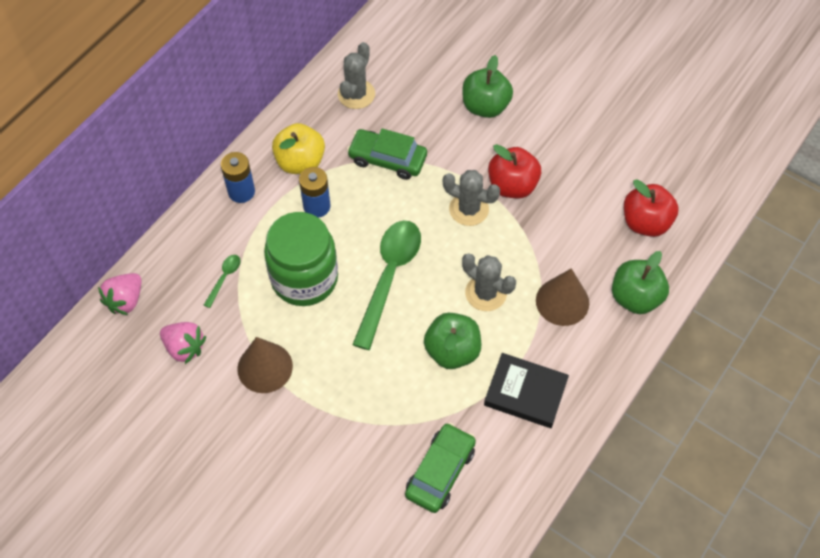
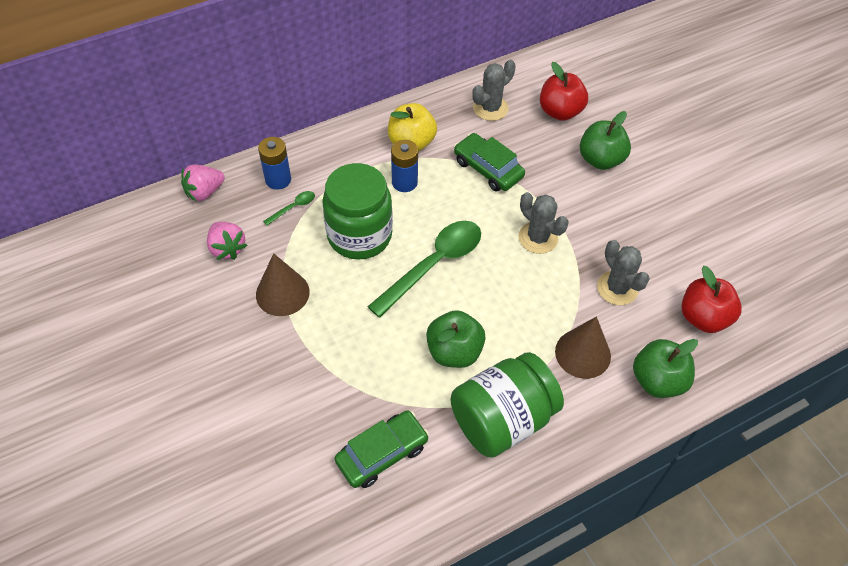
camera: 25 degrees right, 5 degrees down
(241, 192) = (348, 146): blue battery -> blue battery (278, 180)
(485, 293) = (513, 315): grey cactus -> grey cactus (617, 288)
(512, 186) = (589, 234): red apple -> red apple (560, 111)
(525, 393) = (502, 419): black book -> green jar

